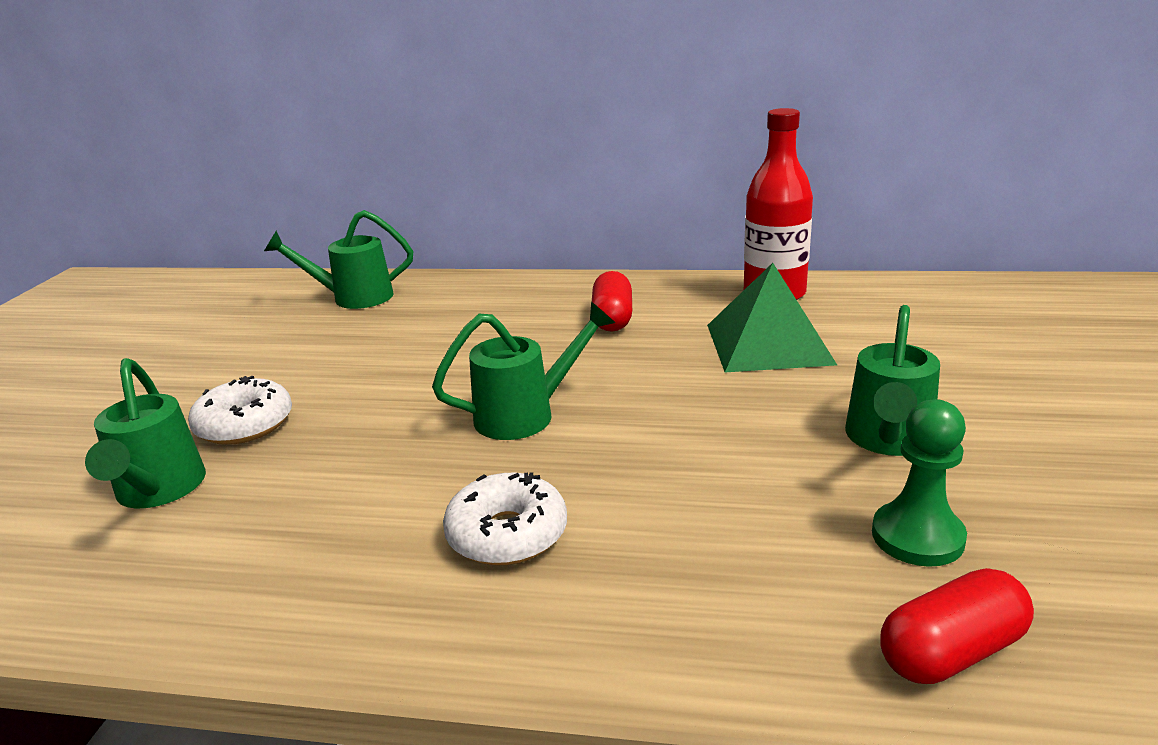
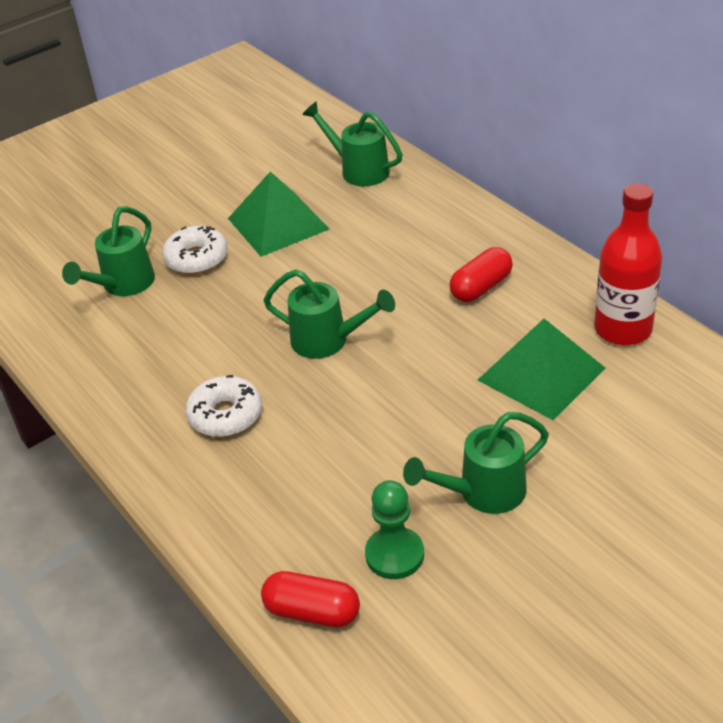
camera: 45 degrees right, 15 degrees up
(315, 360) = (278, 223): none -> green pyramid

